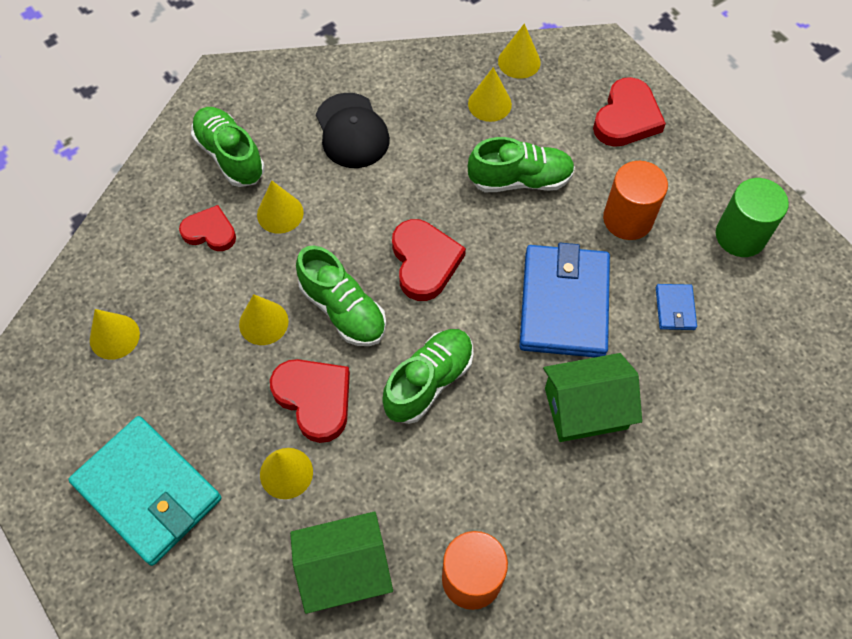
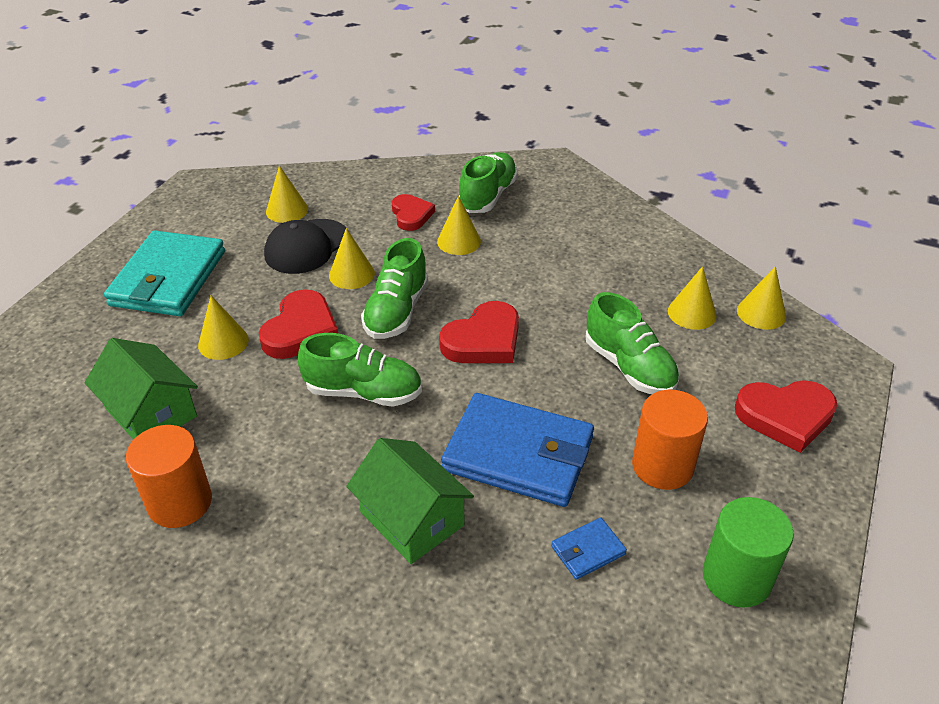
camera: 60 degrees right, 20 degrees down
(352, 131) = (574, 245): black cap -> black cap (306, 247)
(564, 304) = (518, 454): blue wallet -> blue wallet turned 45 degrees clockwise

